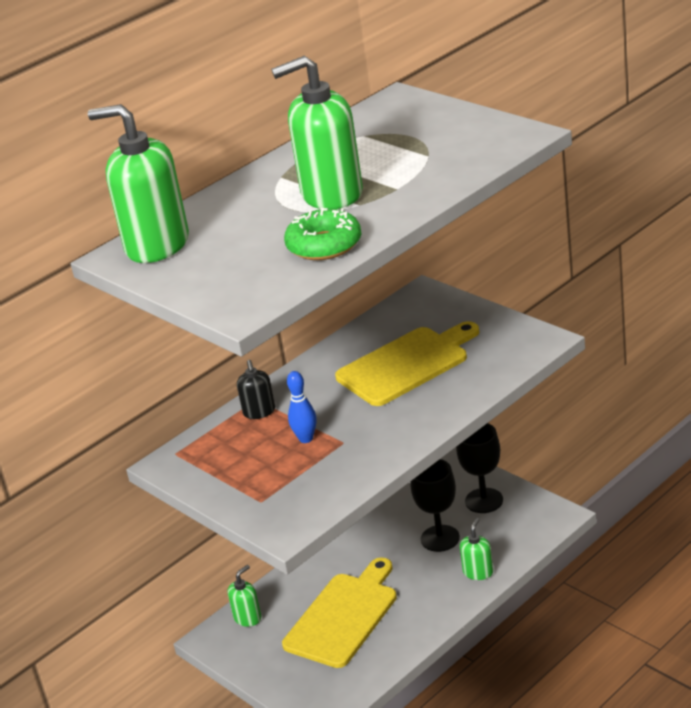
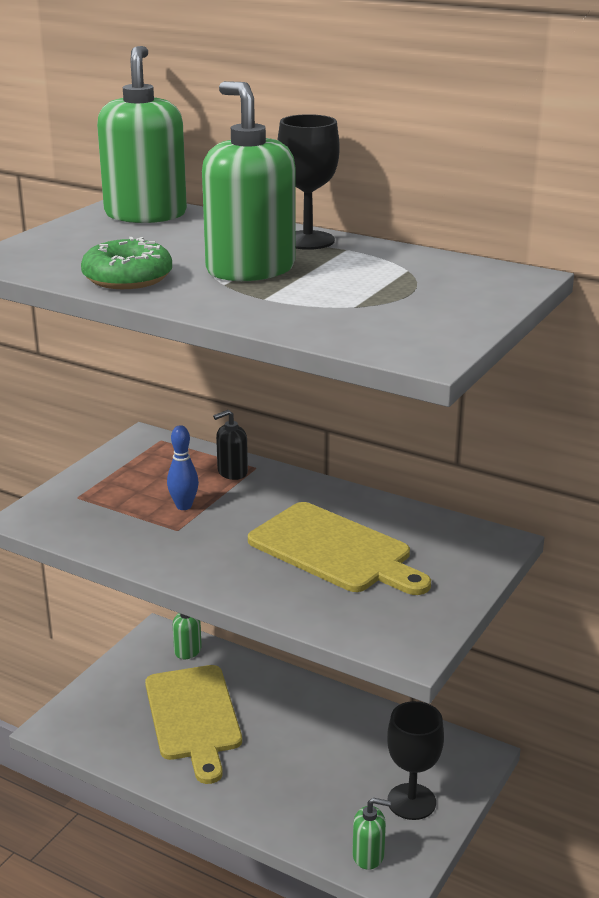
camera: 70 degrees right, 5 degrees down
(343, 616) = (193, 717): yellow cutting board -> yellow cutting board turned 60 degrees clockwise
(440, 538) = (333, 772): black goblet -> black goblet (307, 240)
(478, 572) = (277, 815): green soap dispenser -> green soap dispenser (368, 855)

